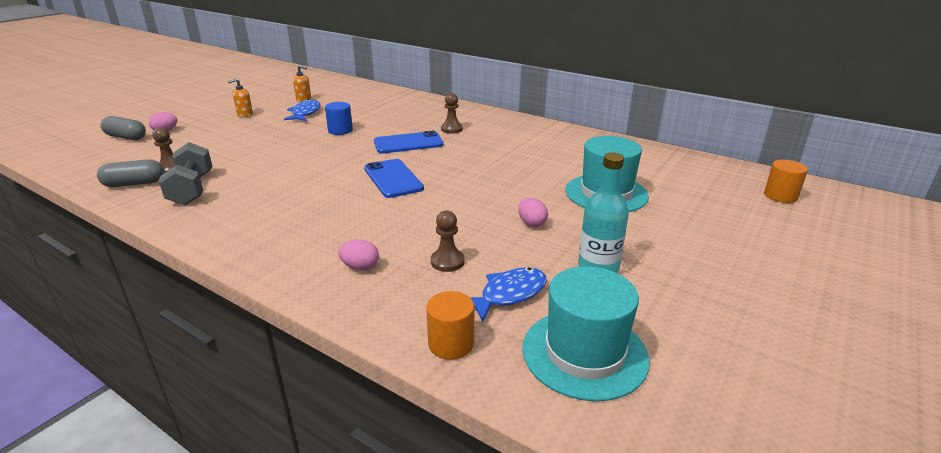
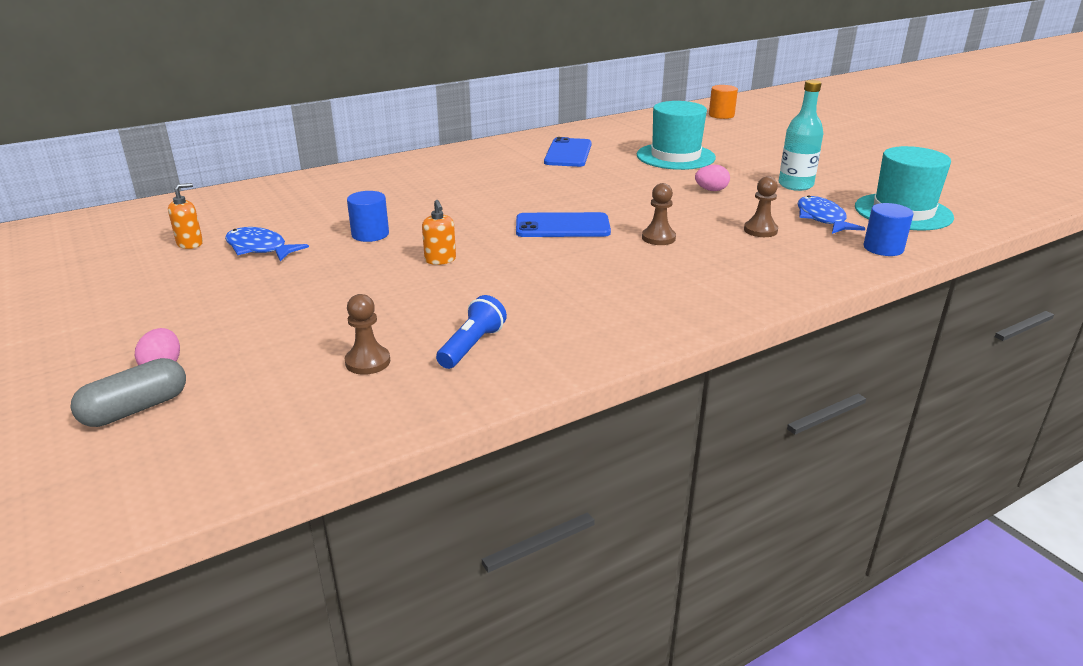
camera: 65 degrees left, 0 degrees up
(134, 184) = (398, 394): grey capsule -> none
(192, 189) = (472, 346): grey dumbbell -> blue flashlight
(245, 115) = (189, 292): orange soap dispenser -> orange soap dispenser (440, 260)
(360, 267) = (751, 265): pink egg -> none
(408, 143) = (467, 205): blue phone -> blue phone (568, 153)
(451, 129) = (451, 180): brown pawn -> brown pawn (658, 238)
(451, 344) = (883, 248): orange cylinder -> blue cylinder

